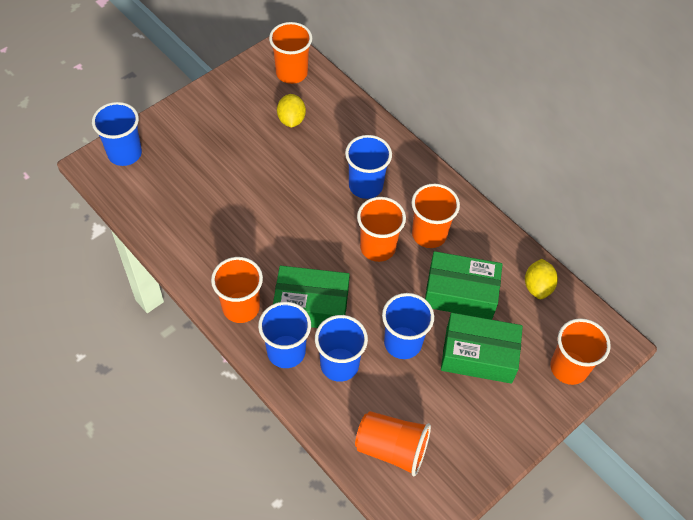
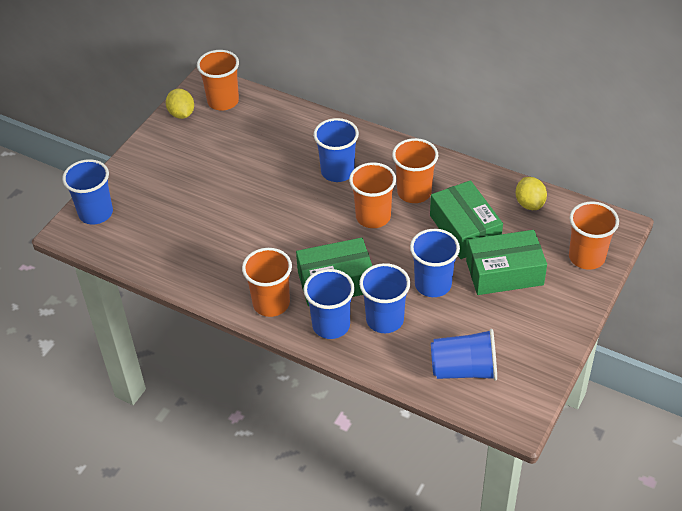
camera: 15 degrees left, 10 degrees down
(291, 120) = (242, 139): yellow lemon -> yellow lemon (181, 114)
(391, 448) = (464, 369): orange cup -> blue cup
(460, 293) = (464, 230): green box -> green box turned 75 degrees clockwise

